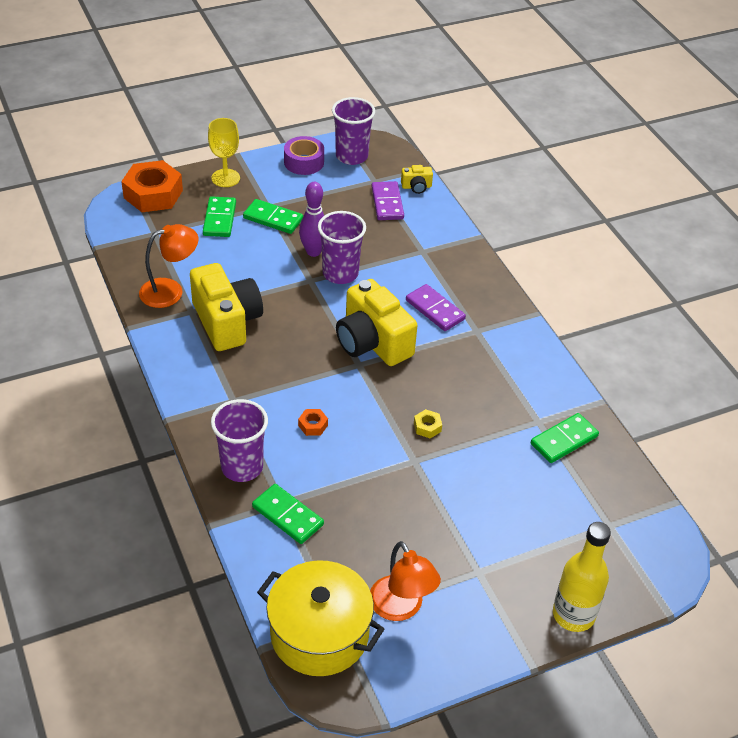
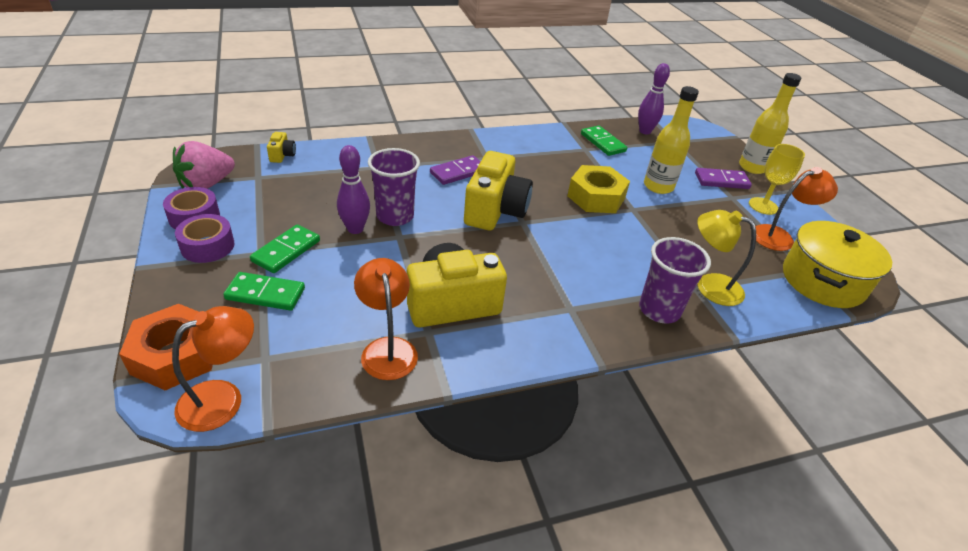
camera: 85 degrees left, 5 degrees down
(118, 223) = (223, 398): none -> orange lamp
(225, 178) = (184, 282): yellow goblet -> yellow goblet (763, 206)
(269, 178) = (207, 246): none -> purple tape
(288, 516) = (709, 286): green domino -> yellow lamp
(313, 425) = (600, 258): orange nut -> none
(351, 156) = (206, 184): purple cup -> pink strawberry
(372, 342) = (495, 210): yellow camera -> yellow camera turned 45 degrees counterclockwise
(387, 203) = (298, 174): purple domino -> purple domino (721, 181)
(427, 427) = (596, 197): yellow nut -> yellow nut, size x2.38
(474, 491) = (658, 186): none -> yellow bottle
(622, 491) = (645, 131): none -> purple bowling pin

